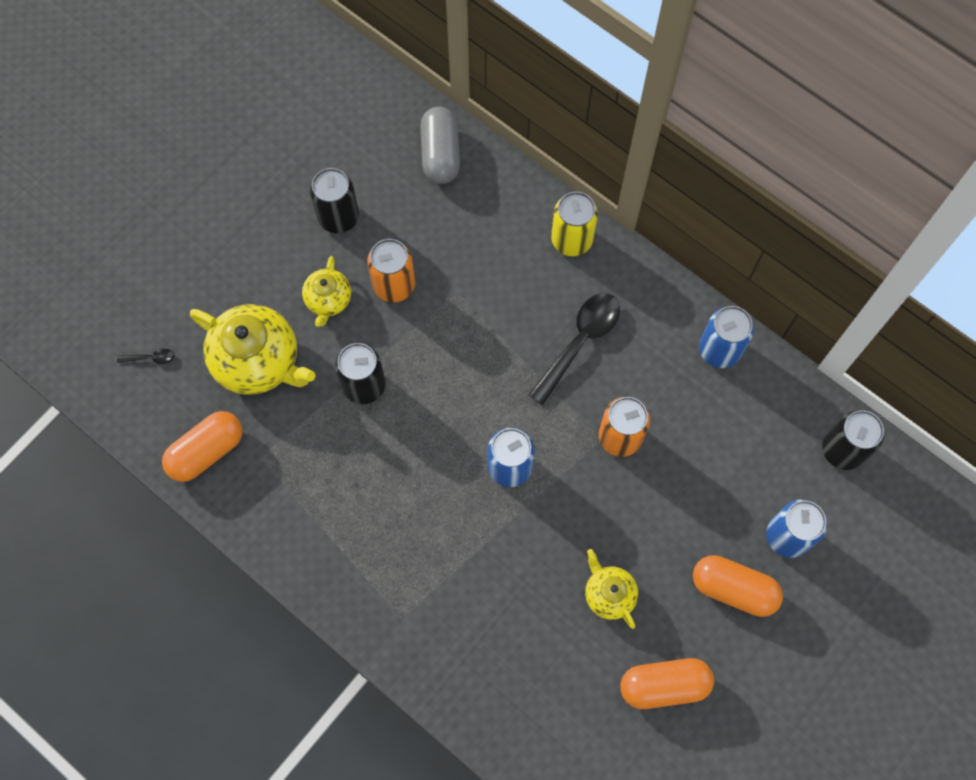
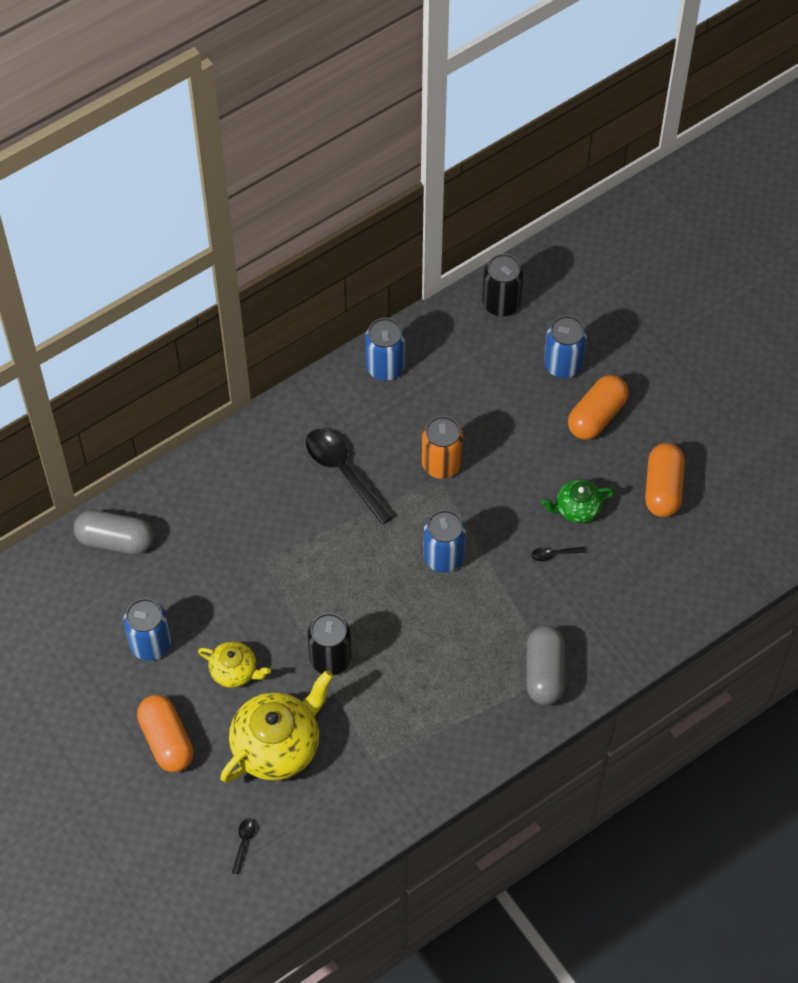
camera: 75 degrees left, 10 degrees down
(206, 451) = (354, 809): orange capsule -> orange capsule (166, 740)
(338, 217) = (150, 644): black can -> blue can
(394, 285) = (238, 611): orange can -> none
(402, 605) = (544, 672): none -> grey capsule
(545, 582) = (554, 554): none -> black spoon
(571, 240) = (242, 453): yellow can -> none
(609, 594) = (577, 509): yellow teapot -> green teapot

